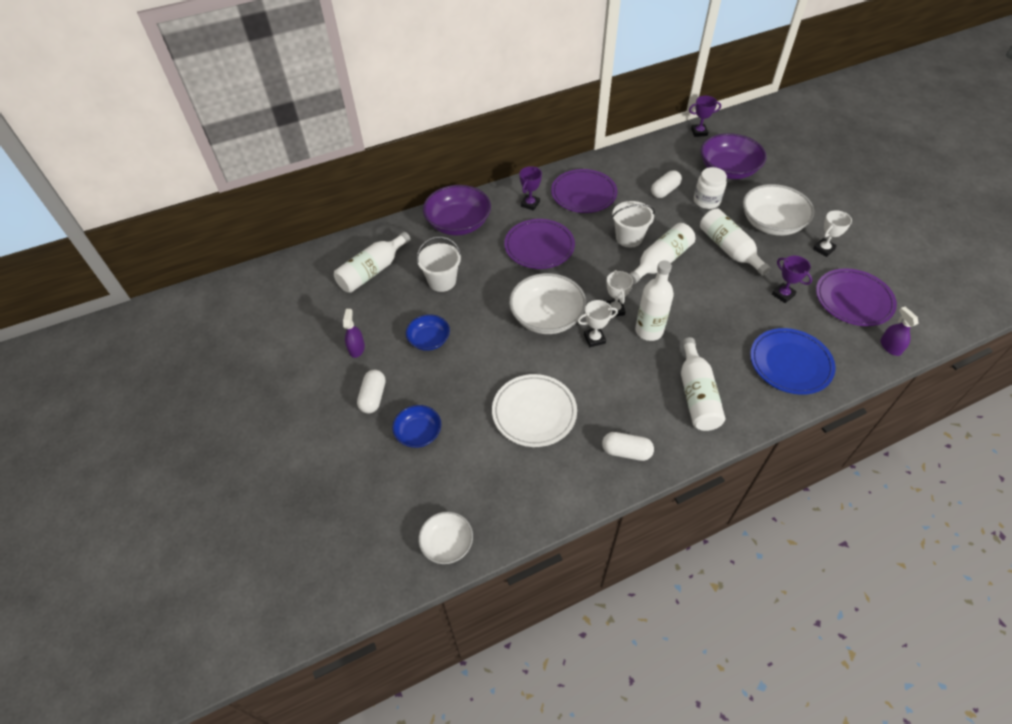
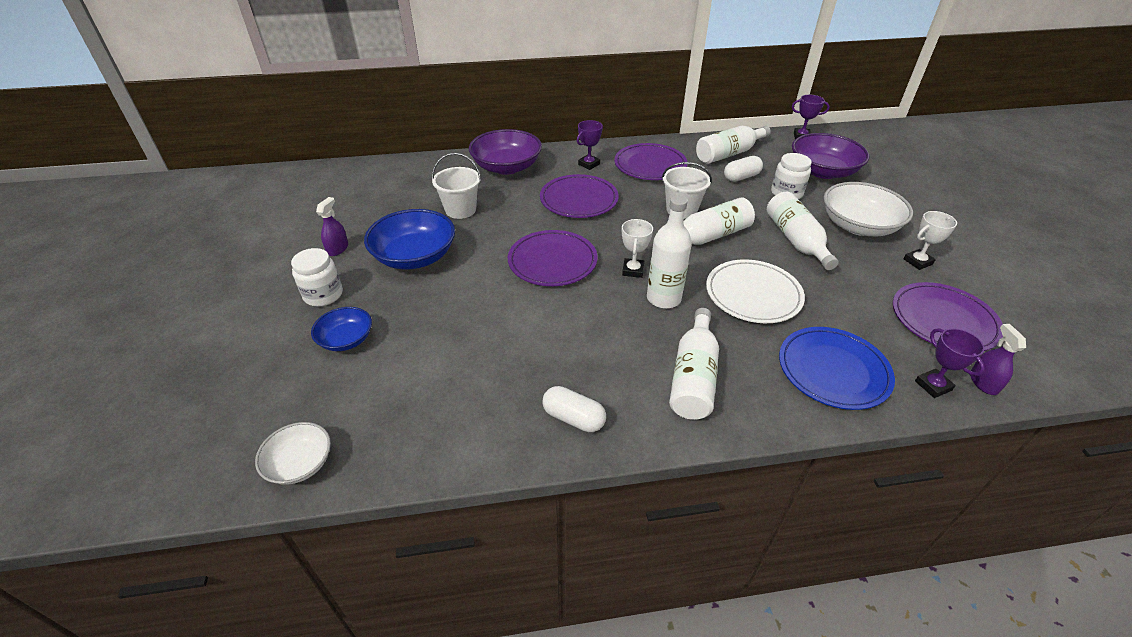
camera: 15 degrees right, 10 degrees down
(372, 271) = (398, 189): white bottle -> white bottle (729, 154)
(373, 397) = (323, 295): white capsule -> white jar
(429, 340) = (415, 256): blue bowl -> blue bowl, size x1.75
(534, 412) = (486, 349): white plate -> white plate (753, 294)
(547, 317) = (552, 261): white bowl -> purple plate
(594, 339) = (595, 293): white trophy -> none
(783, 294) = (848, 296): purple trophy -> purple trophy (933, 386)

